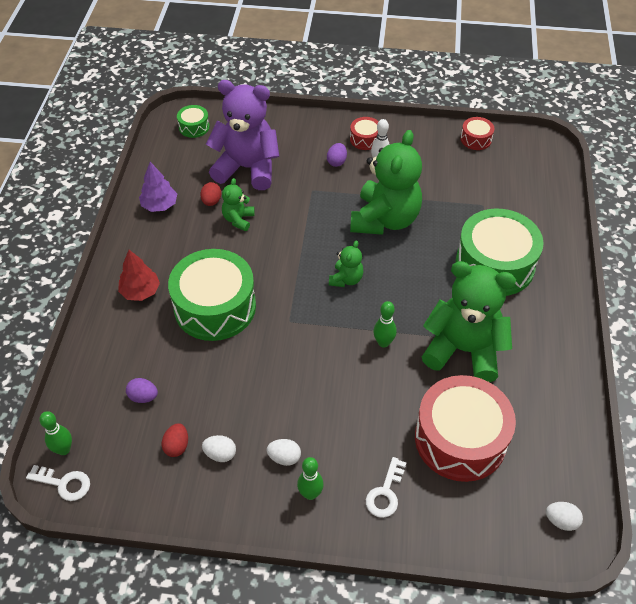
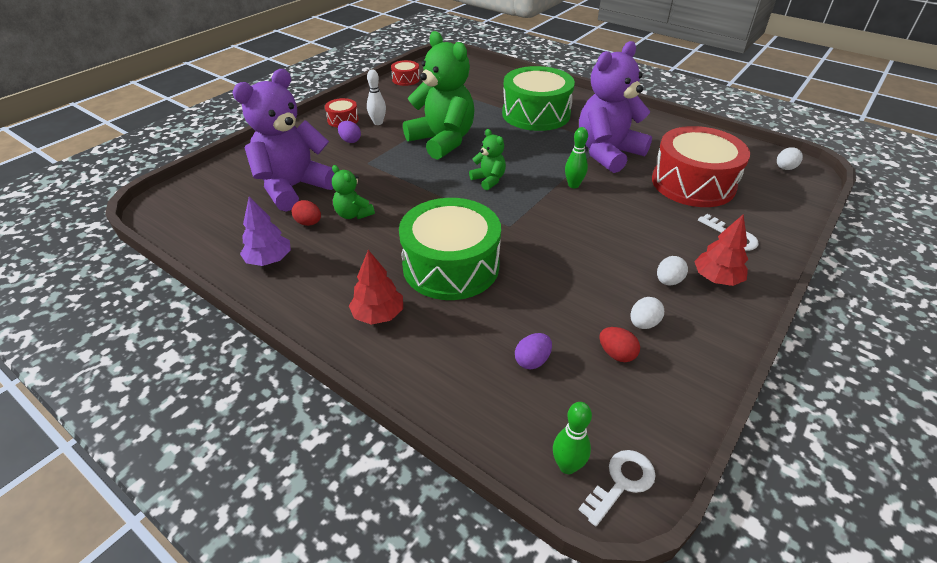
camera: 60 degrees left, 10 degrees down
(194, 127) = (191, 201): green drum -> none
(310, 494) = (716, 279): green bowling pin -> red tree
(463, 350) = (607, 153): green teddy bear -> purple teddy bear

